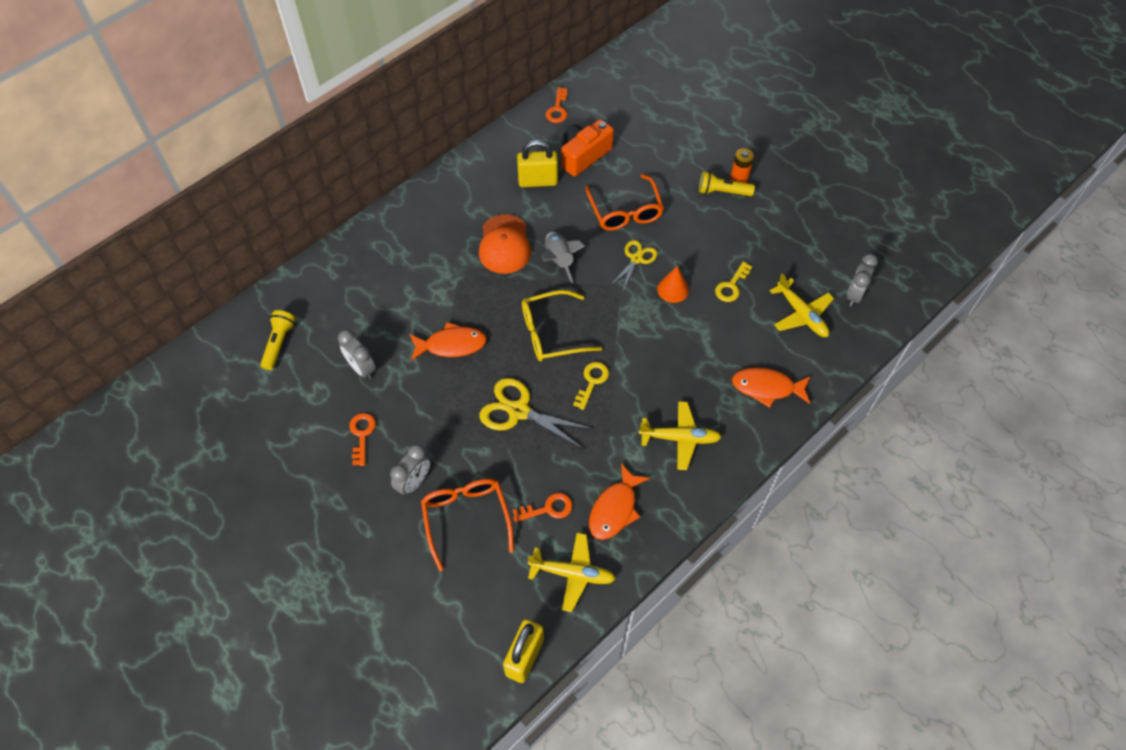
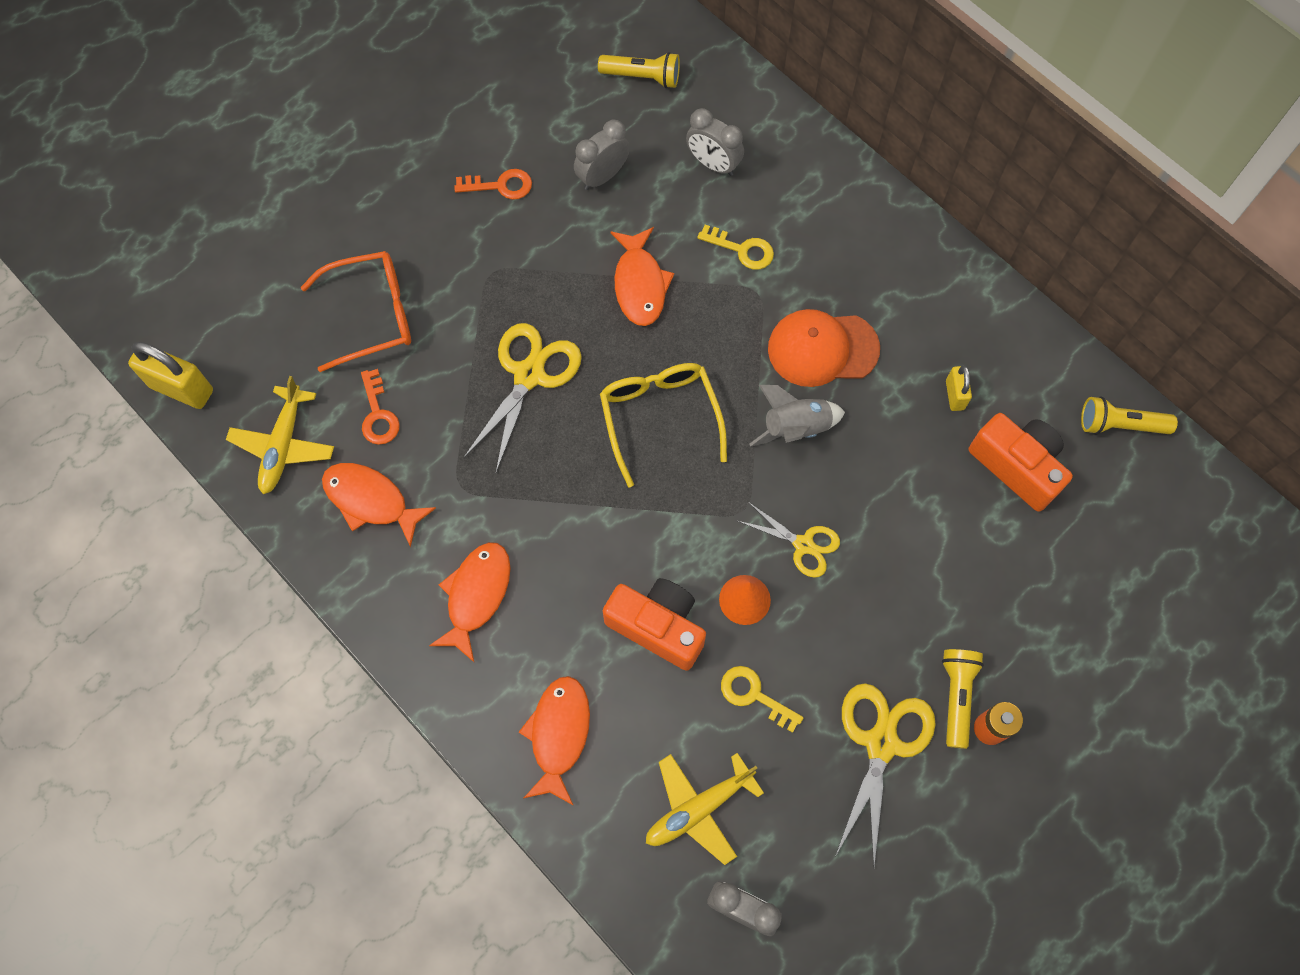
camera: 90 degrees right, 10 degrees up
(414, 482) = (428, 251): grey clock -> grey clock (713, 164)
(538, 181) = (954, 395): yellow padlock -> yellow padlock, size x0.56
(557, 109) = (1119, 425): orange key -> yellow flashlight
(592, 382) = (575, 473): yellow key -> yellow key (742, 249)
(625, 211) = (900, 530): orange glasses -> none
(680, 438) = (476, 595): yellow plane -> orange fish
(693, 335) = (658, 626): none -> orange camera
(753, 227) = (881, 743): none -> yellow scissors

